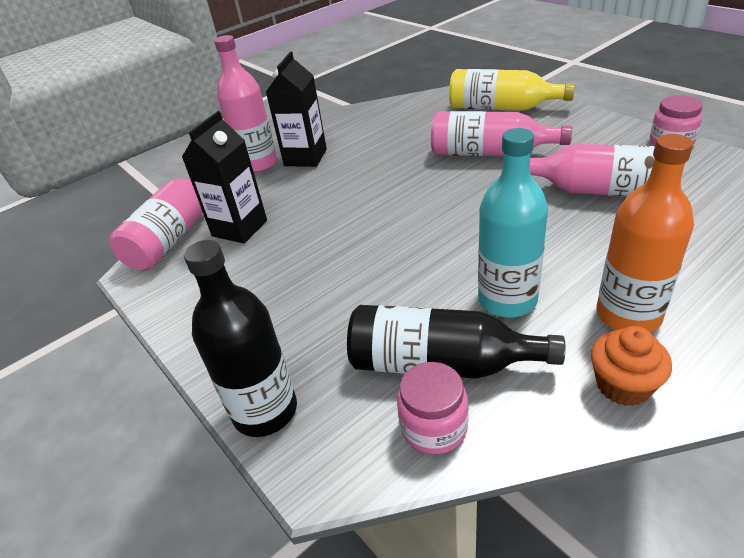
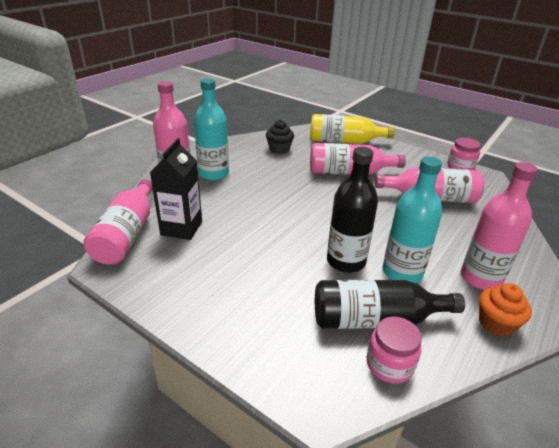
camera: 20 degrees left, 5 degrees down
(265, 411) = (261, 367): black bottle -> black bottle (346, 261)
(305, 157) = (213, 174): black carton -> turquoise bottle
(404, 121) = (279, 149): none -> black cupcake
(628, 315) = (480, 278): orange bottle -> pink bottle

